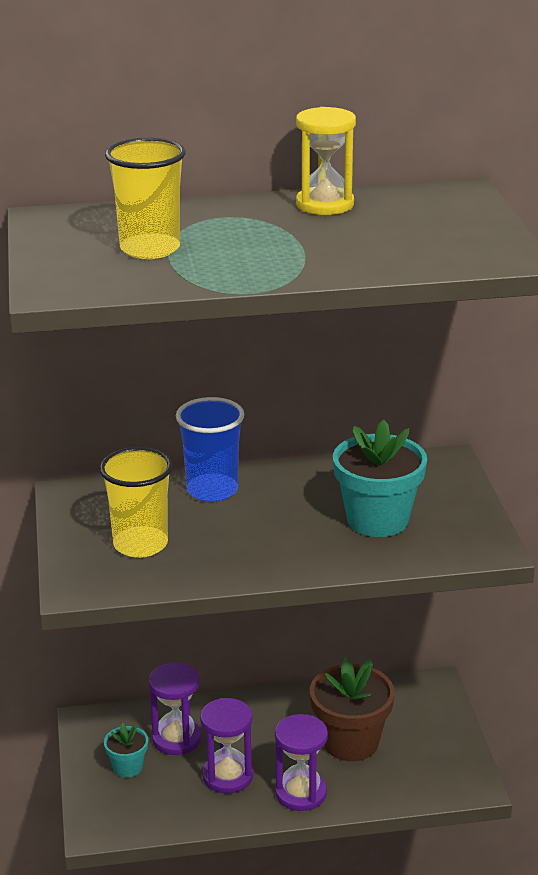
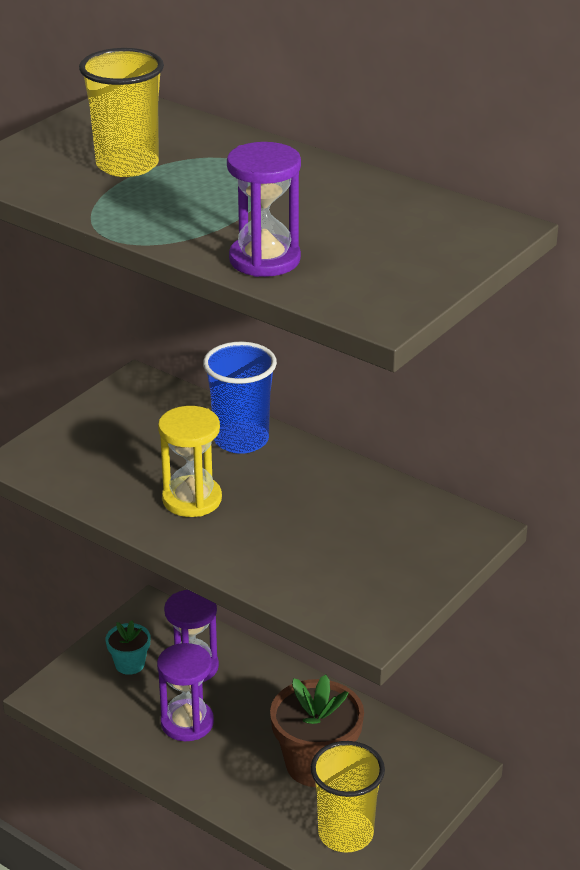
camera: 45 degrees right, 5 degrees up
(140, 544) = (117, 453): yellow cup -> yellow cup (345, 833)
(301, 793) = (219, 776): purple hourglass -> purple hourglass (264, 260)
(325, 205) = (346, 186): yellow hourglass -> yellow hourglass (192, 499)
(377, 520) = (322, 544): turquoise flower pot -> none

